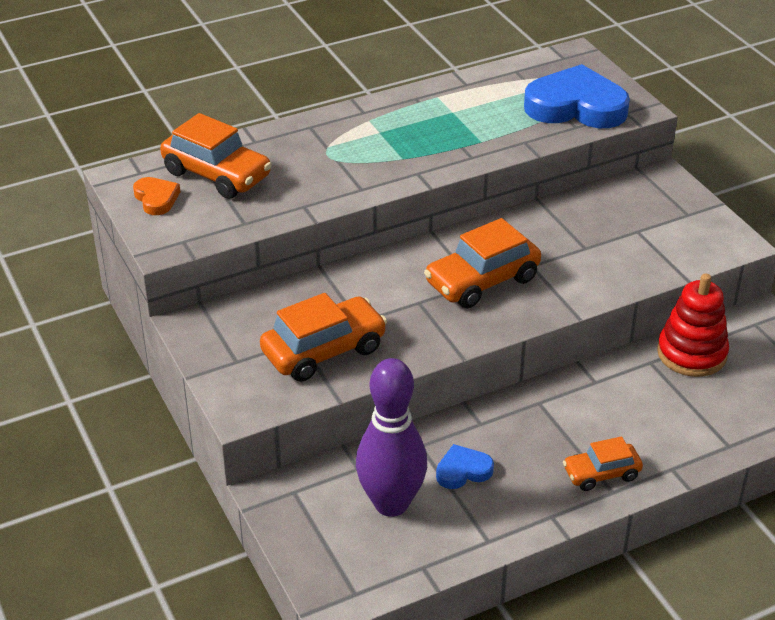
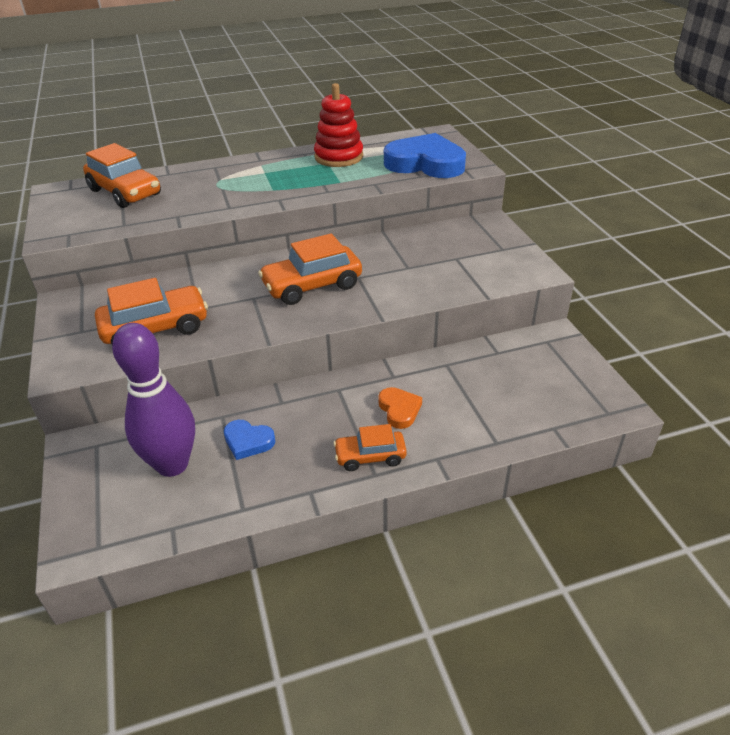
camera: 10 degrees right, 0 degrees up
(156, 199) = (69, 205): orange heart -> orange heart (399, 410)
(463, 471) = (248, 441): blue heart -> blue heart turned 150 degrees counterclockwise
(691, 353) = (484, 360): red stacking toy -> red stacking toy (339, 157)

